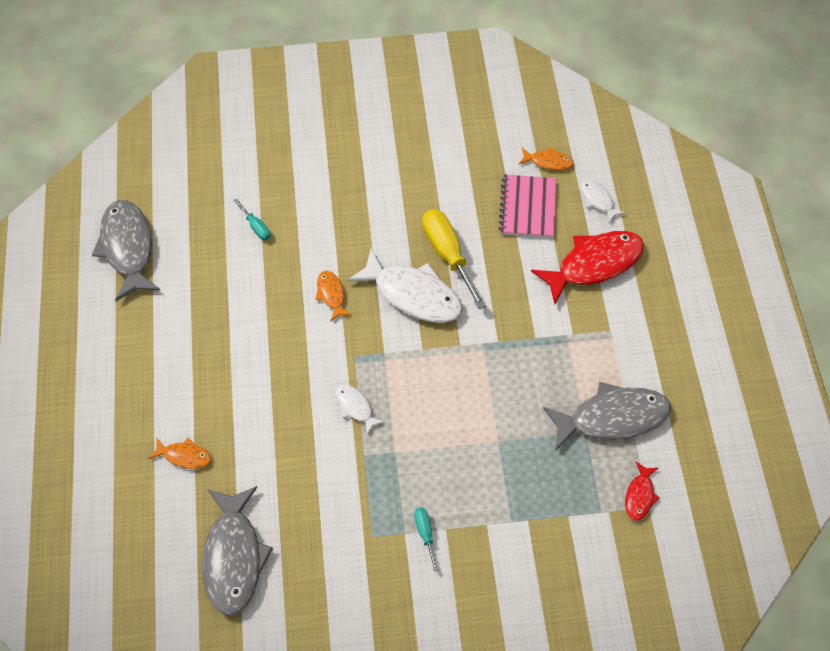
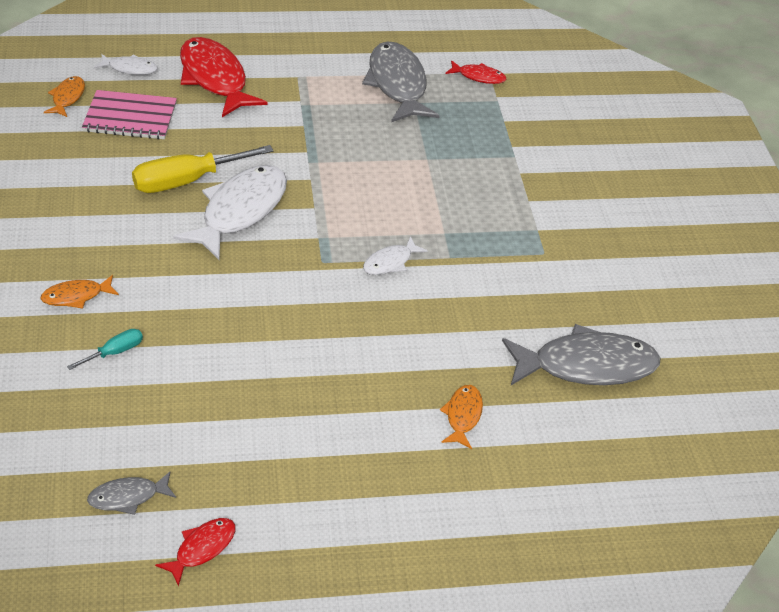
camera: 95 degrees left, 15 degrees down
(82, 292) = (202, 548): none -> red fish
(127, 248) = (128, 497): grey fish -> grey fish, size x0.48
(331, 295) = (233, 280): orange fish -> orange fish (76, 296)
(425, 534) = (536, 215): turquoise screwdriver -> none
(597, 200) = (130, 68): white fish -> white fish turned 135 degrees counterclockwise

